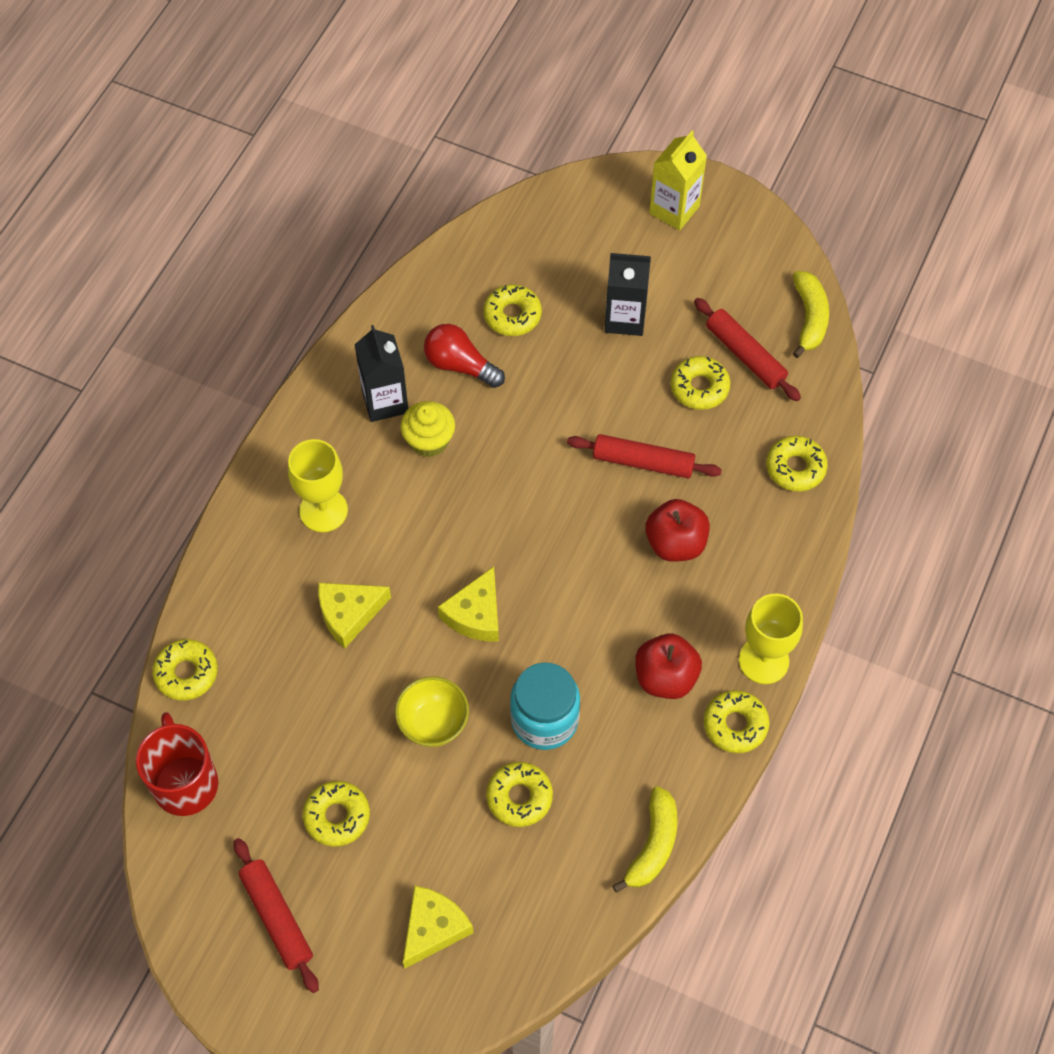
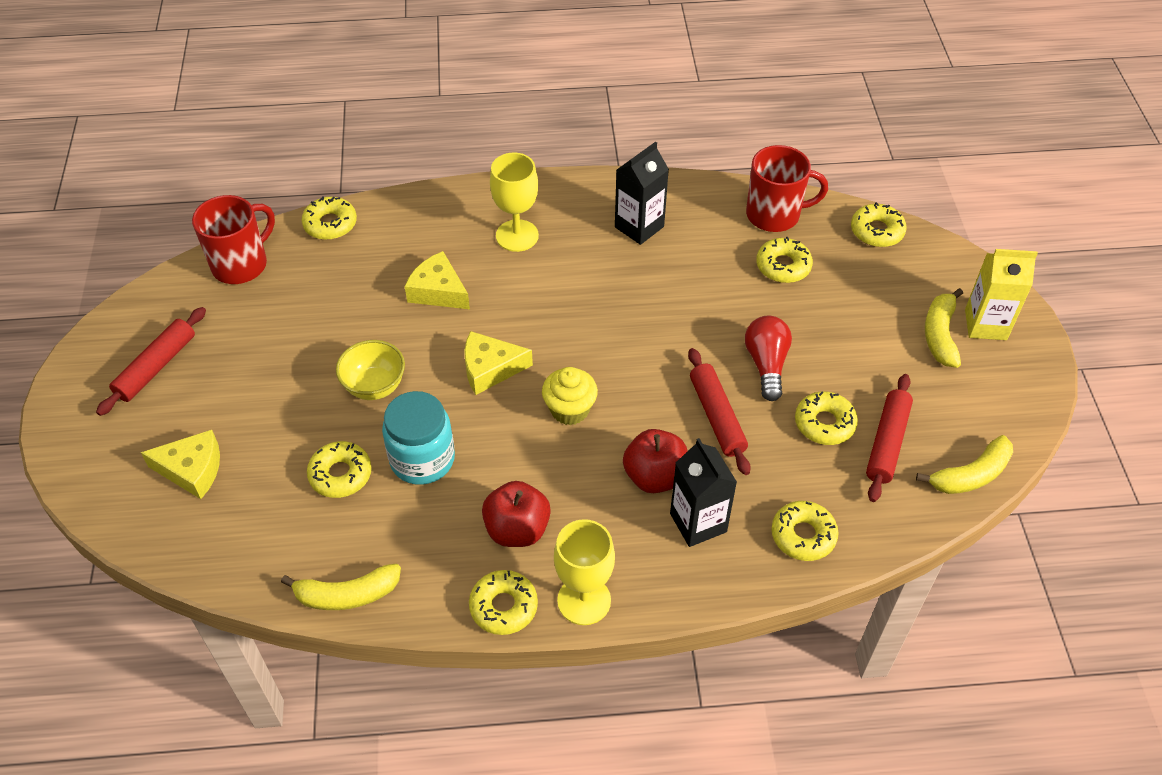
camera: 60 degrees right, 10 degrees down
(337, 816) = (260, 364): yellow donut -> yellow donut (876, 231)
(429, 441) = (625, 268): yellow cupcake -> yellow cupcake (569, 409)
(447, 285) = (774, 215): none -> red mug
(460, 365) = (709, 255): red light bulb -> red light bulb (766, 364)
(625, 318) = (846, 340): black carton -> black carton (698, 522)
(663, 248) = (940, 335): none -> yellow banana

